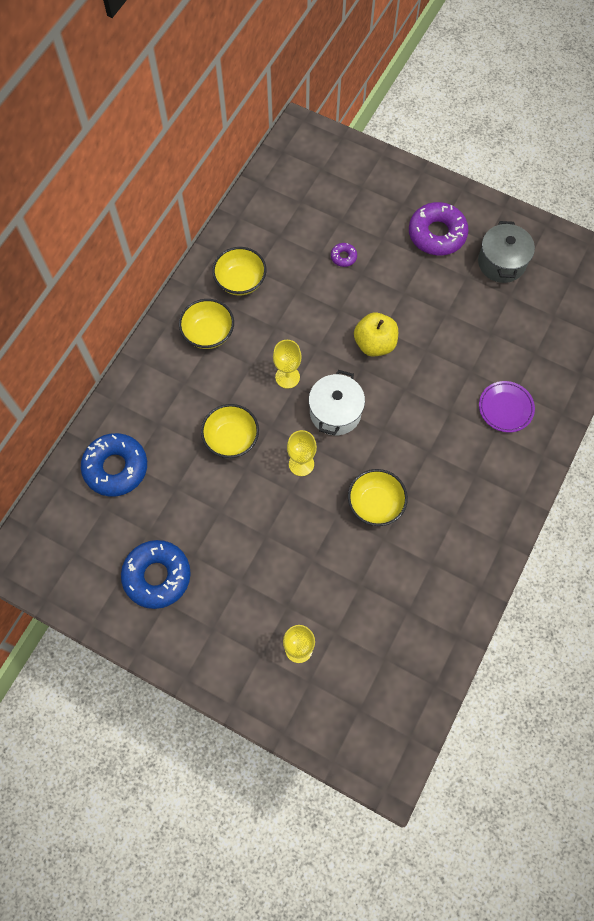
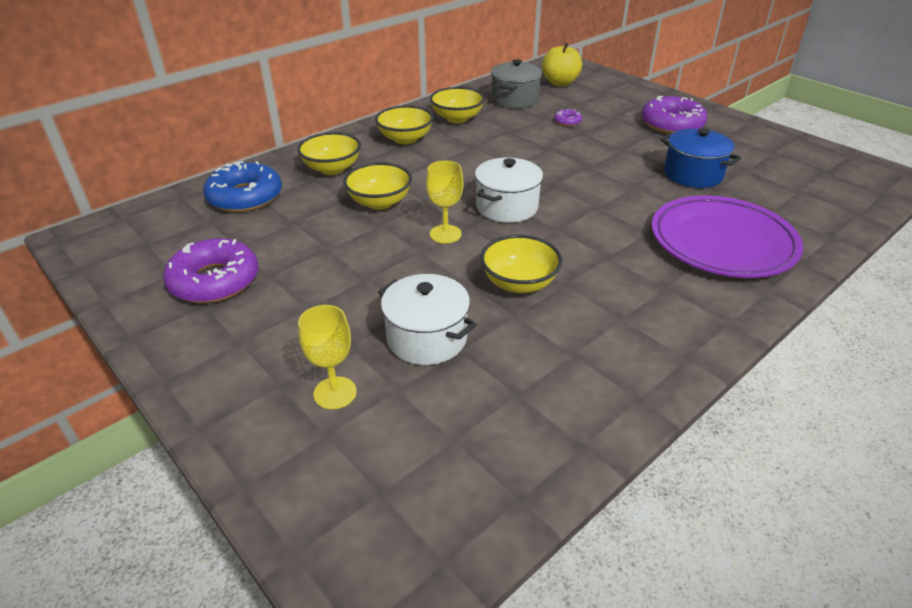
camera: 20 degrees right, 30 degrees down
(157, 576) = (214, 281): blue donut -> purple donut
(166, 402) = (332, 169): none -> yellow bowl
(287, 377) = (467, 176): yellow goblet -> none
(334, 581) = (427, 338): none -> white pot
(374, 344) = (575, 173): yellow apple -> yellow apple (560, 83)
(469, 317) = (693, 174): none -> blue pot
(501, 263) = (740, 149): grey pot -> grey pot (514, 99)
(505, 408) = (722, 243): purple plate -> purple plate, size x1.96

